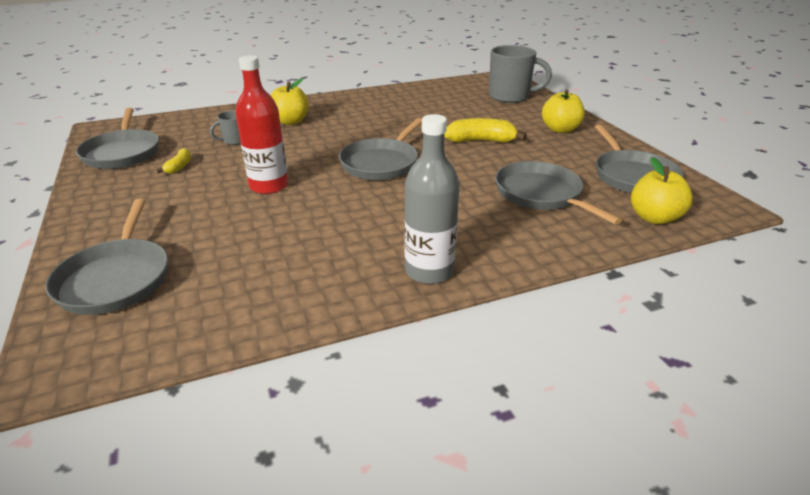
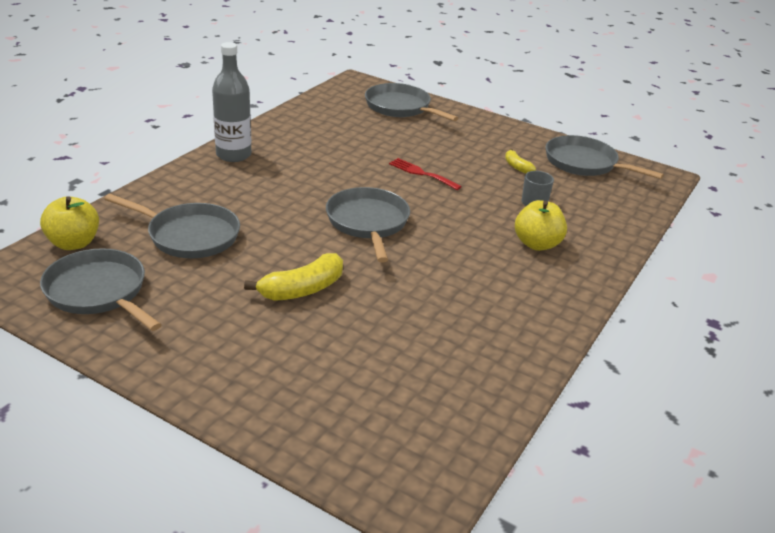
camera: 140 degrees right, 0 degrees up
(269, 186) = (421, 173): red bottle -> red fork
(510, 97) = (346, 421): grey mug -> none
(560, 129) = (216, 353): yellow apple -> none

